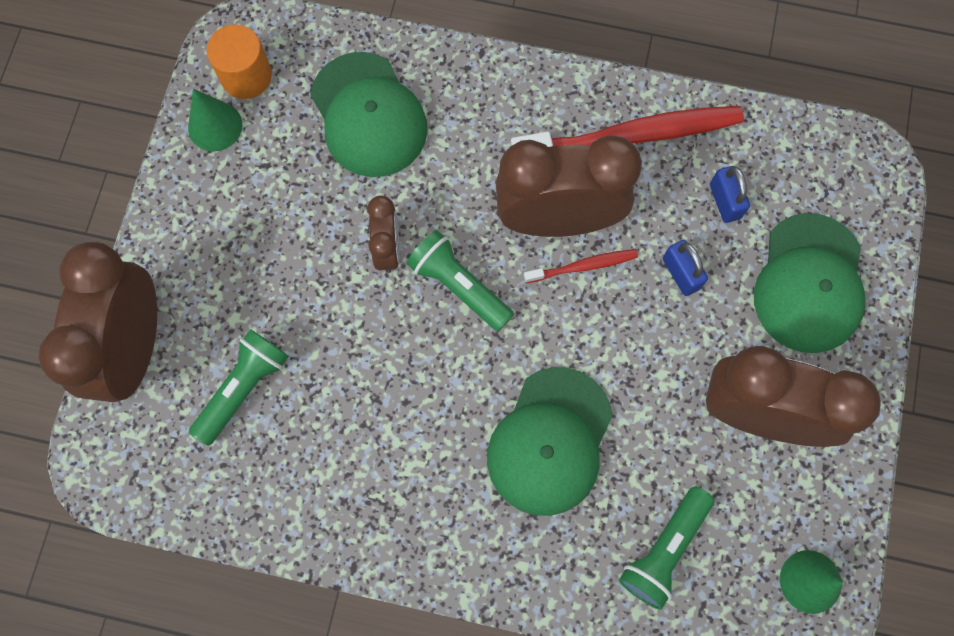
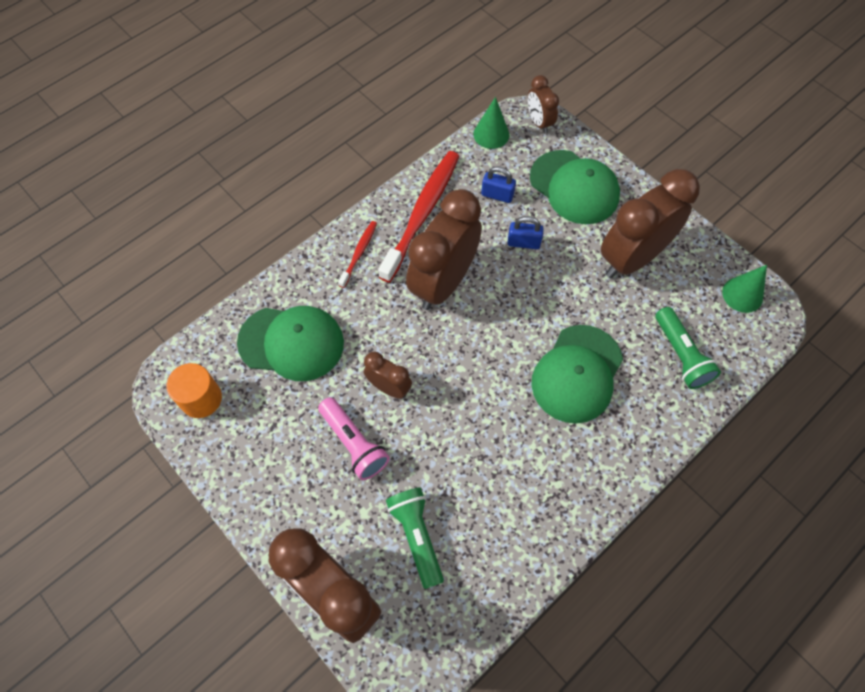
camera: 55 degrees left, 10 degrees down
(215, 126) = (219, 440): green cone -> green cone (491, 134)
(300, 258) = (354, 443): none -> pink flashlight
(458, 286) = (444, 362): green flashlight -> none
(550, 441) = (577, 374): green cap -> green cap turned 60 degrees clockwise
(583, 266) = (482, 288): red toothbrush -> red toothbrush (359, 253)
(874, 181) = (539, 122): none -> brown clock

